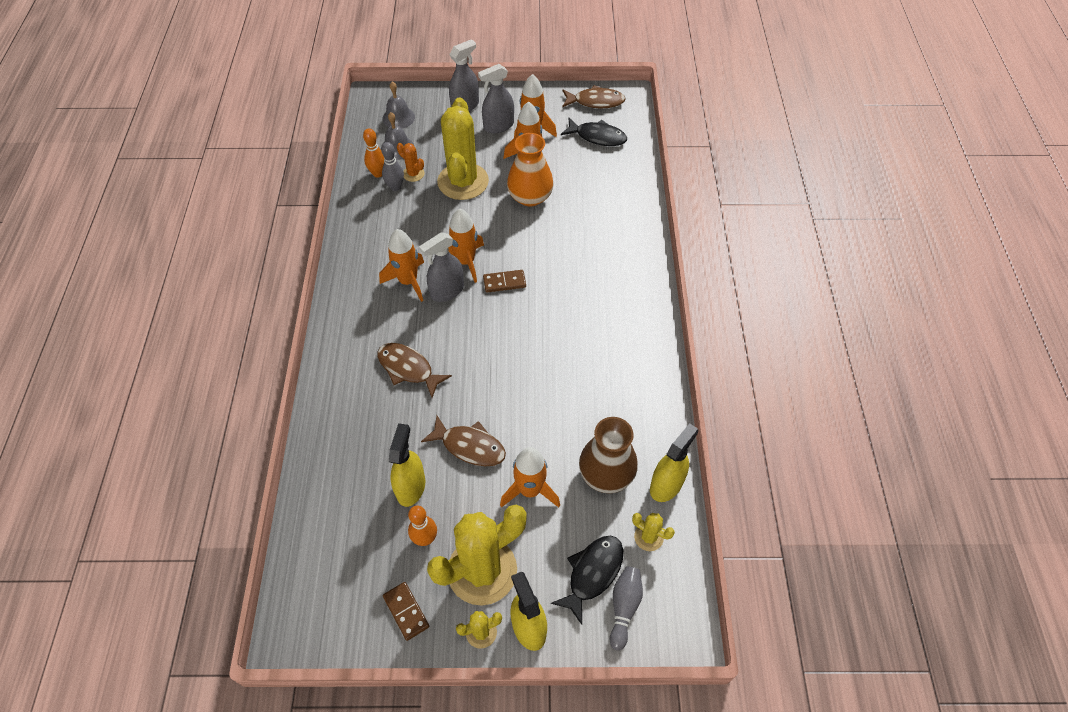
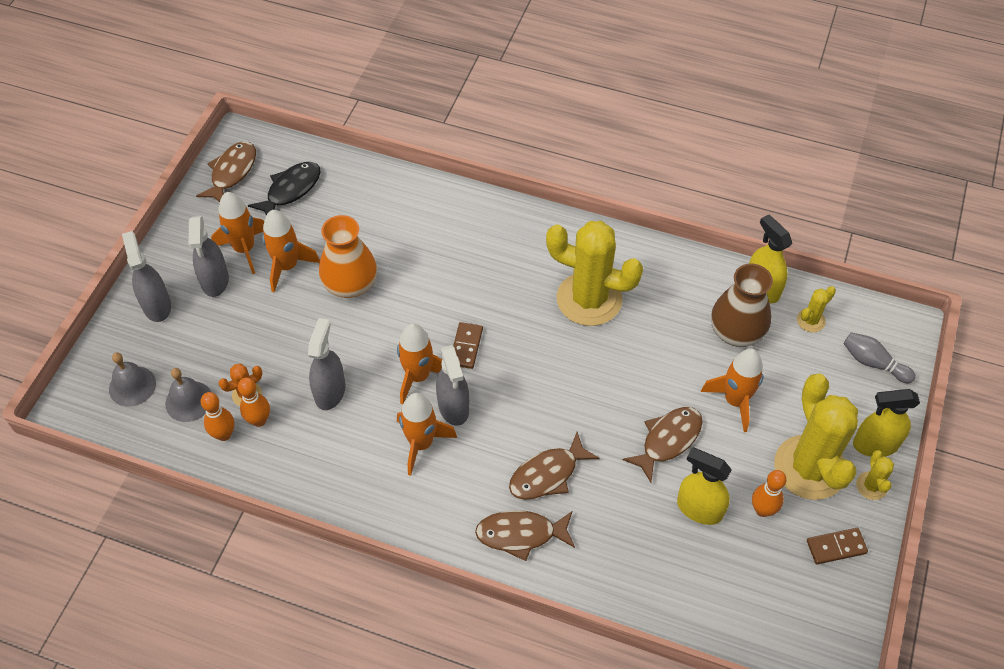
camera: 70 degrees left, 0 degrees up
(350, 366) = (521, 534): none -> brown fish
(395, 187) = (259, 420): grey bowling pin -> orange bowling pin
(433, 216) = (330, 391): none -> grey spray bottle
(463, 181) = (289, 344): yellow cactus -> yellow cactus (589, 299)
(592, 573) = (835, 376): black fish -> none

